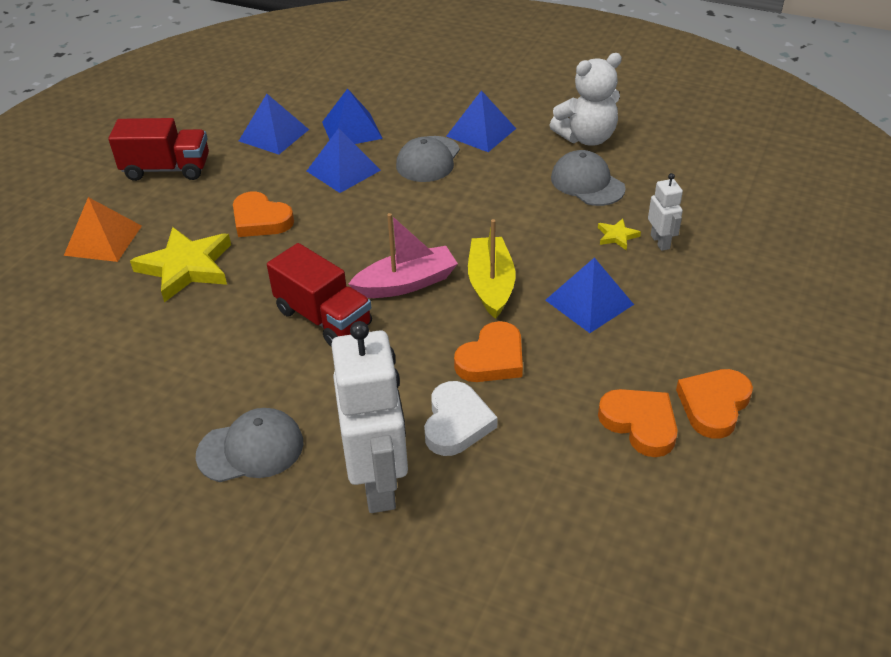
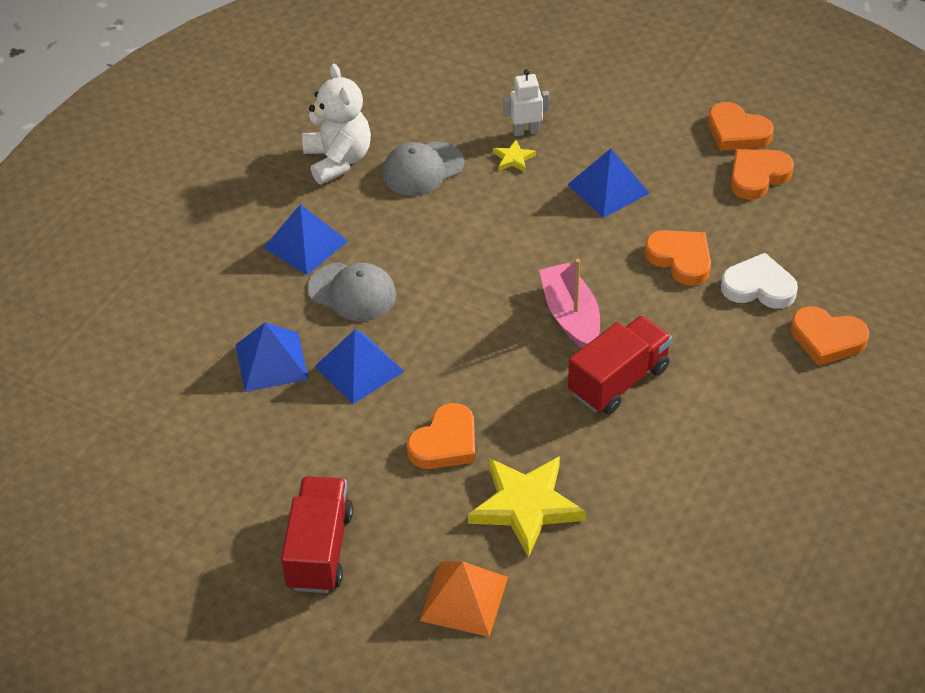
camera: 85 degrees left, 5 degrees up
(251, 449) = (793, 428): grey cap -> none
(274, 135) = (264, 440): blue pyramid -> none
(379, 483) = (827, 339): white robot -> orange heart
(491, 285) = (578, 253): yellow boat -> none

